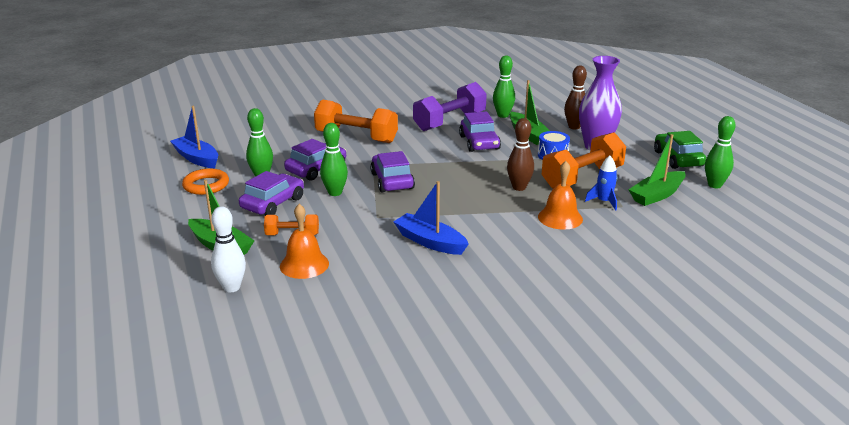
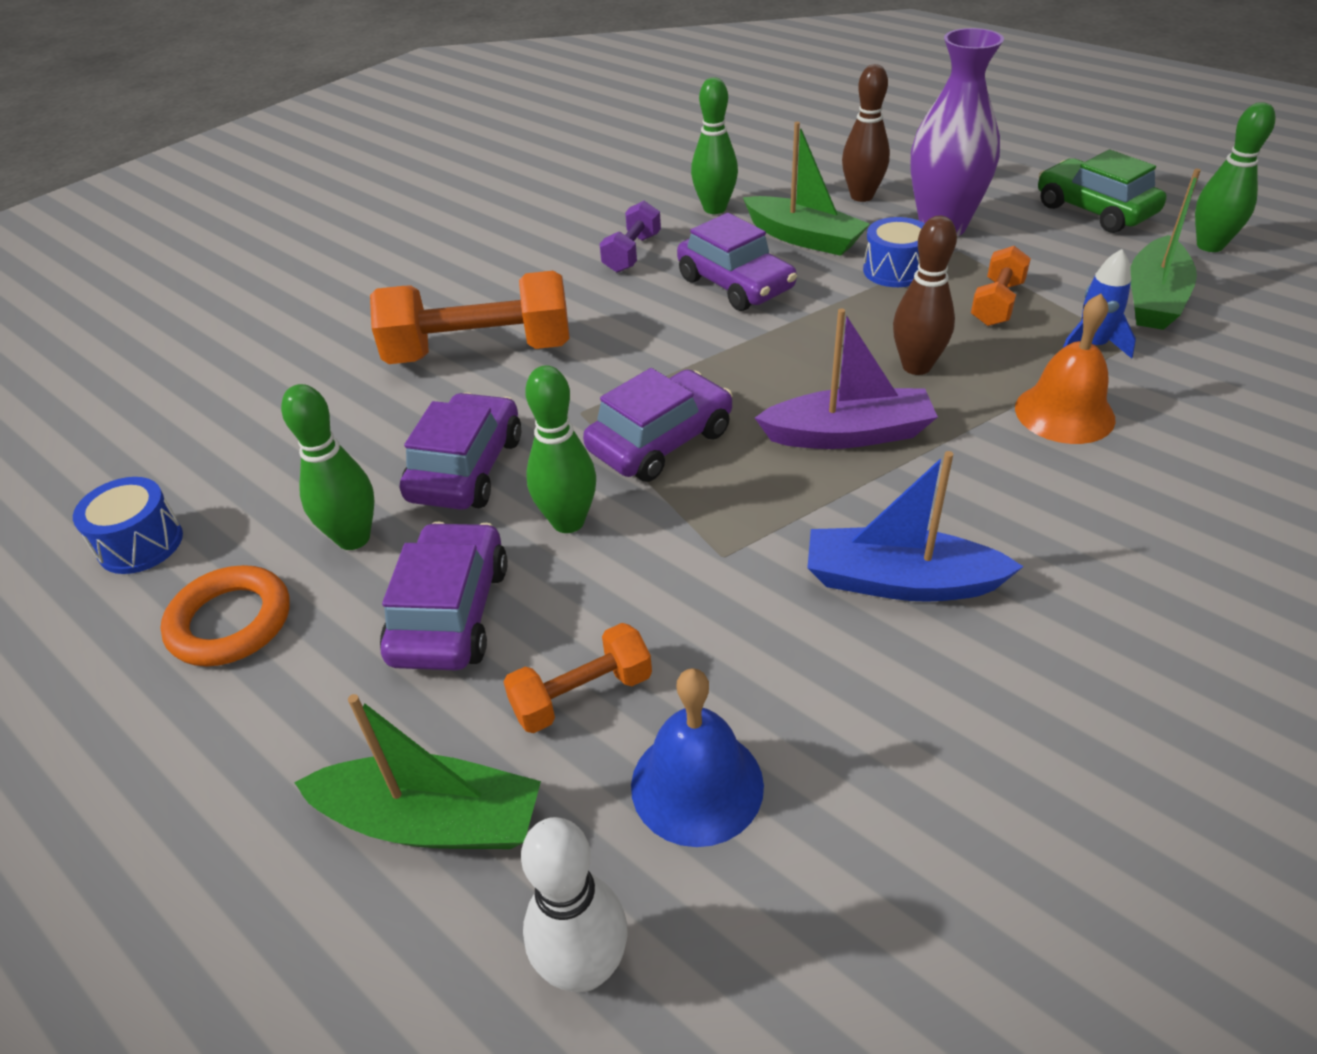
camera: 25 degrees left, 15 degrees up
(197, 158) = (141, 544): blue boat -> blue drum
(304, 264) = (697, 785): orange bell -> blue bell
(392, 181) = (660, 441): purple car -> purple car turned 90 degrees clockwise
(449, 122) = (632, 253): purple dumbbell -> purple dumbbell, size x0.52
(464, 199) = (848, 434): none -> purple boat
(582, 178) = (997, 303): orange dumbbell -> orange dumbbell, size x0.52

